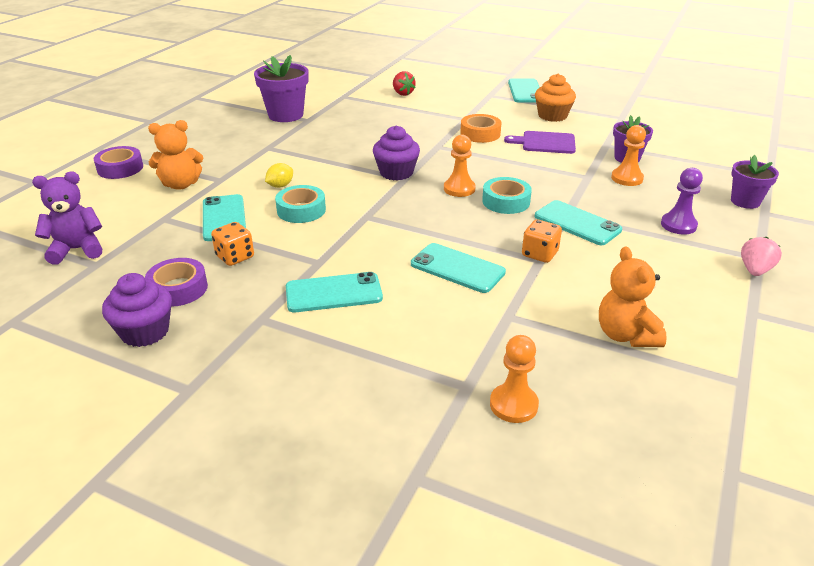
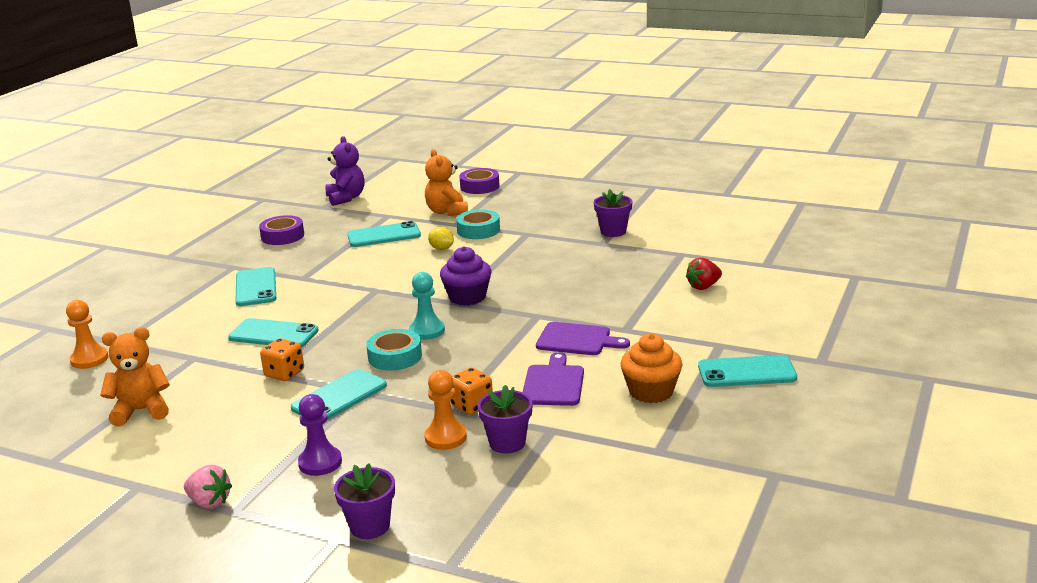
camera: 90 degrees right, 10 degrees down
(145, 332) = (235, 235): purple cupcake -> none
(235, 257) = (320, 247): orange dice -> orange dice (472, 406)
(286, 115) = (613, 231): purple flower pot -> purple flower pot, size x0.64
(301, 210) = (392, 262): turquoise tape -> turquoise tape (478, 230)
(457, 268) = (273, 334): turquoise phone -> turquoise phone turned 75 degrees clockwise
(459, 189) = (427, 331): orange pawn -> turquoise pawn
(480, 134) = (577, 340): orange tape -> purple cutting board

